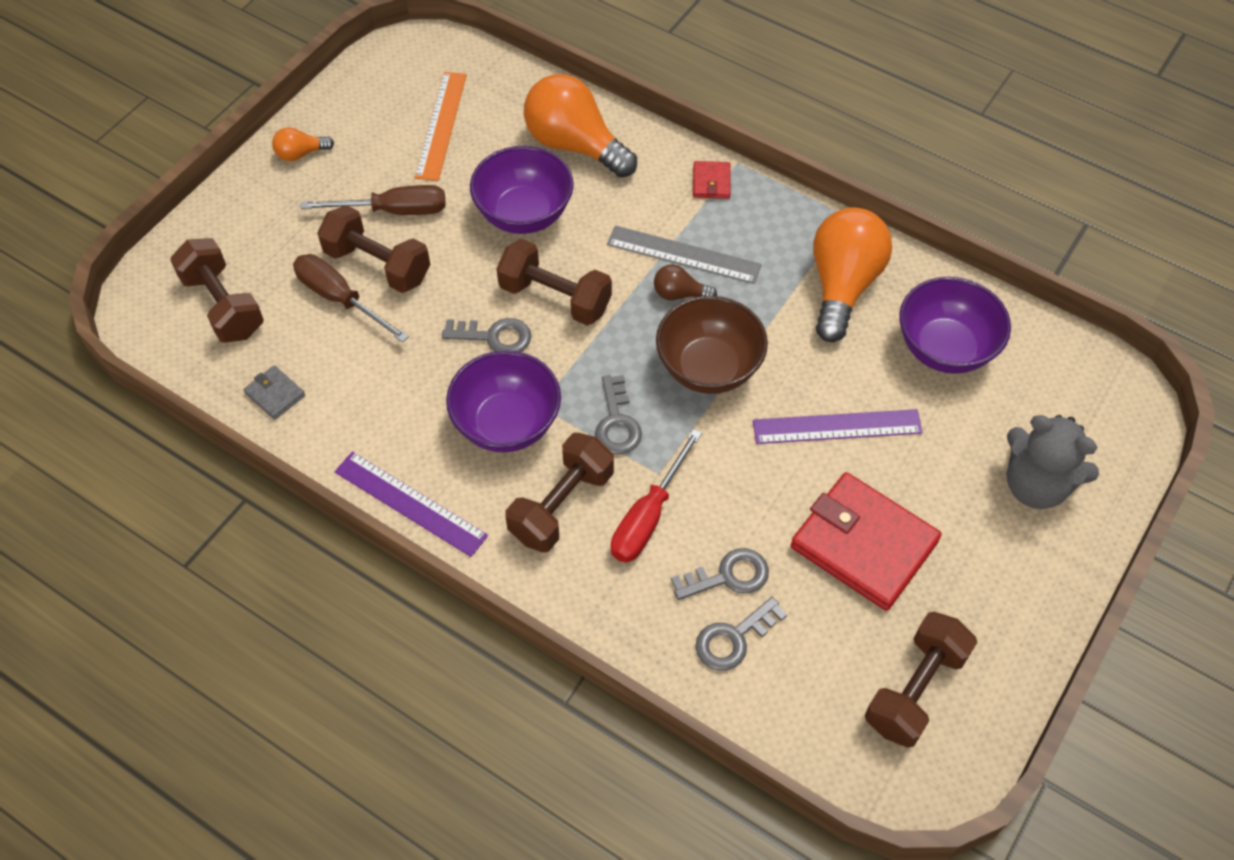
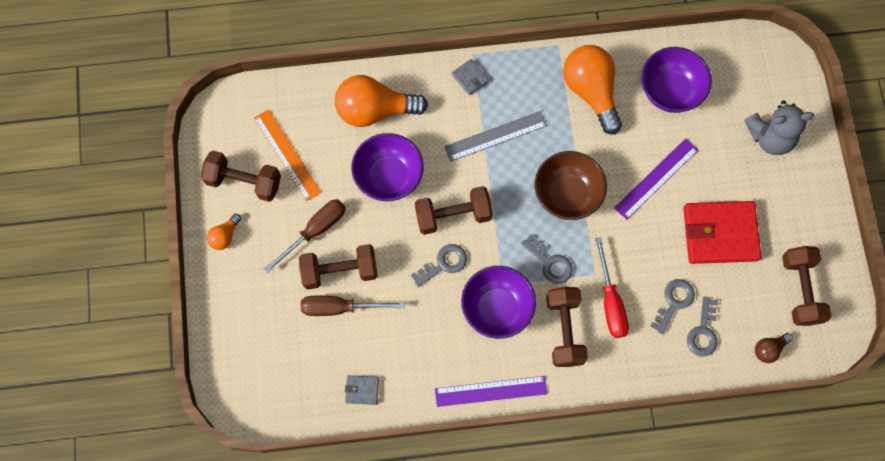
camera: 40 degrees left, 15 degrees up
(223, 305) = (280, 363): brown dumbbell -> brown dumbbell (244, 181)
(679, 294) = (514, 162): brown light bulb -> brown light bulb (769, 349)
(711, 182) = (470, 78): red wallet -> grey wallet

